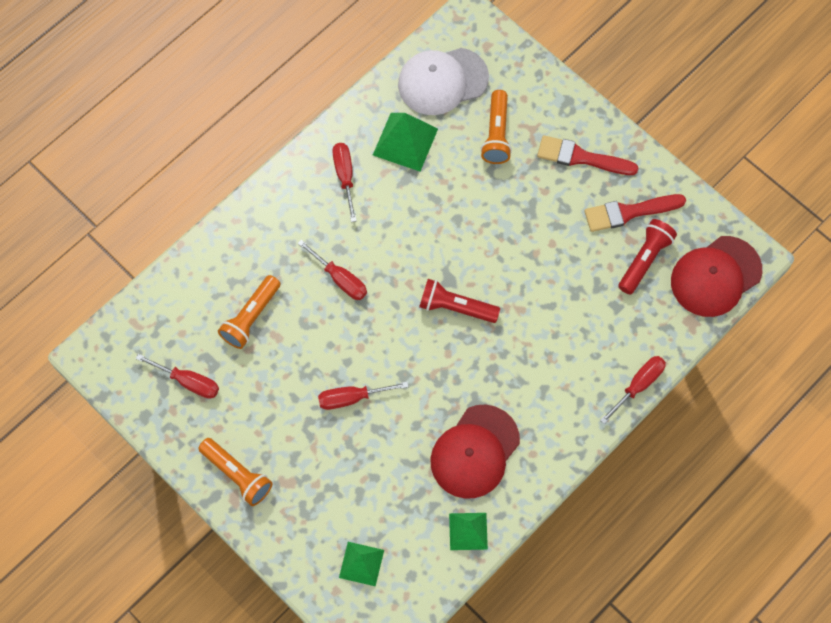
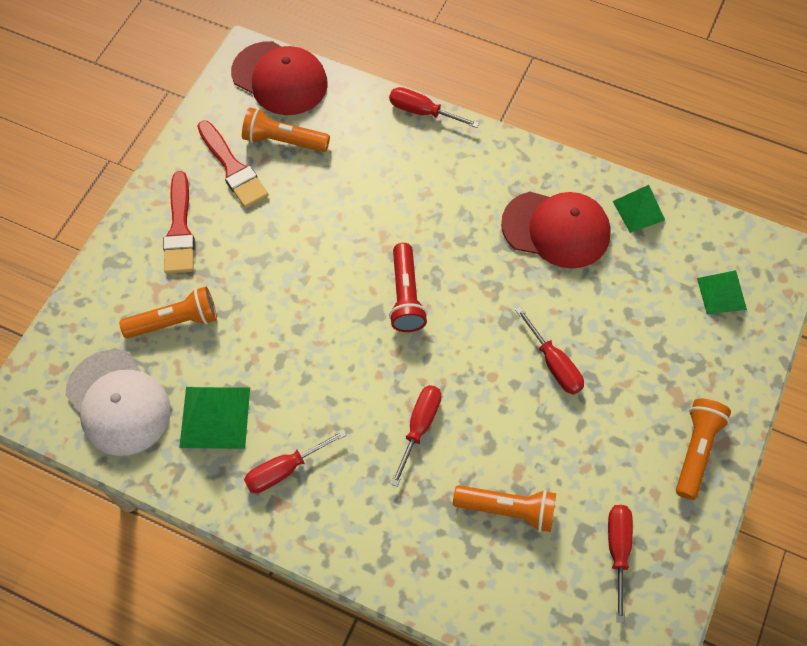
camera: 110 degrees left, 5 degrees down
(644, 260) = (284, 141): red flashlight -> orange flashlight

